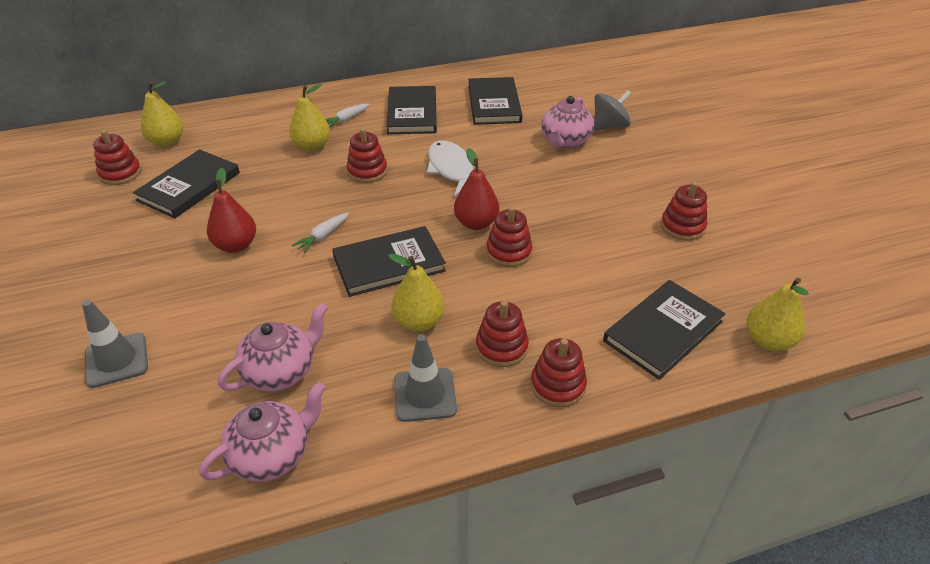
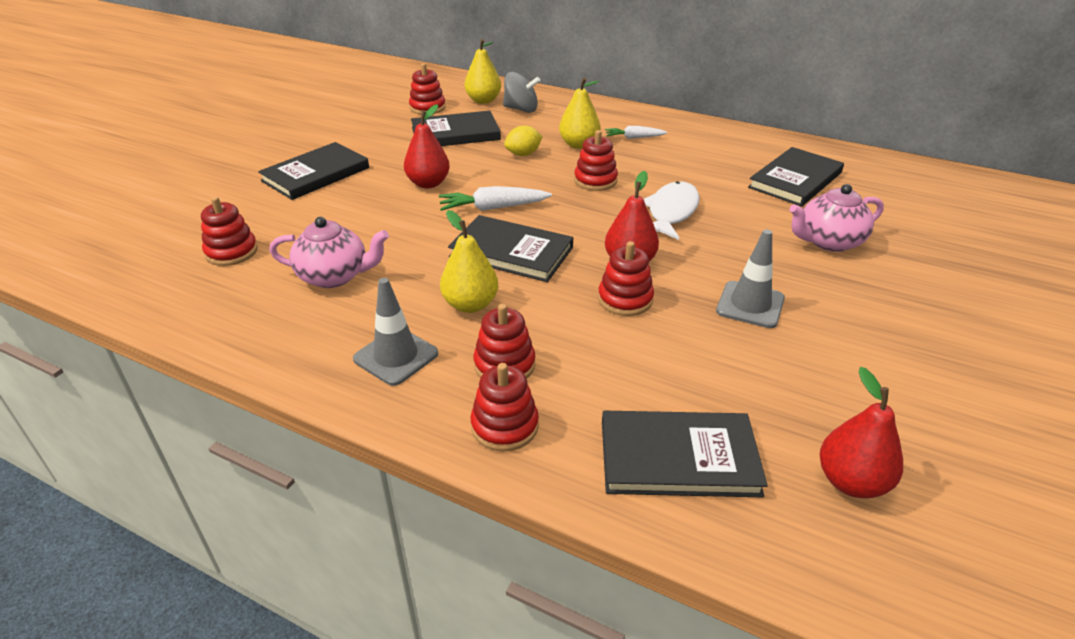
camera: 45 degrees right, 5 degrees down
(116, 360) = (265, 212): grey traffic cone -> grey traffic cone (750, 305)
(272, 455) = (252, 322): pink teapot -> none
(279, 177) = (523, 154): none -> yellow lemon
(323, 236) = (493, 208): white carrot -> white carrot, size x1.55
(412, 113) = (700, 155): black book -> black book (315, 174)
(609, 126) = (906, 252): grey spinning top -> grey spinning top (521, 109)
(682, 226) = (856, 384): red stacking toy -> red stacking toy (231, 252)
(742, 284) = (851, 482): none -> red pear
(768, 341) = (795, 555): yellow pear -> none

